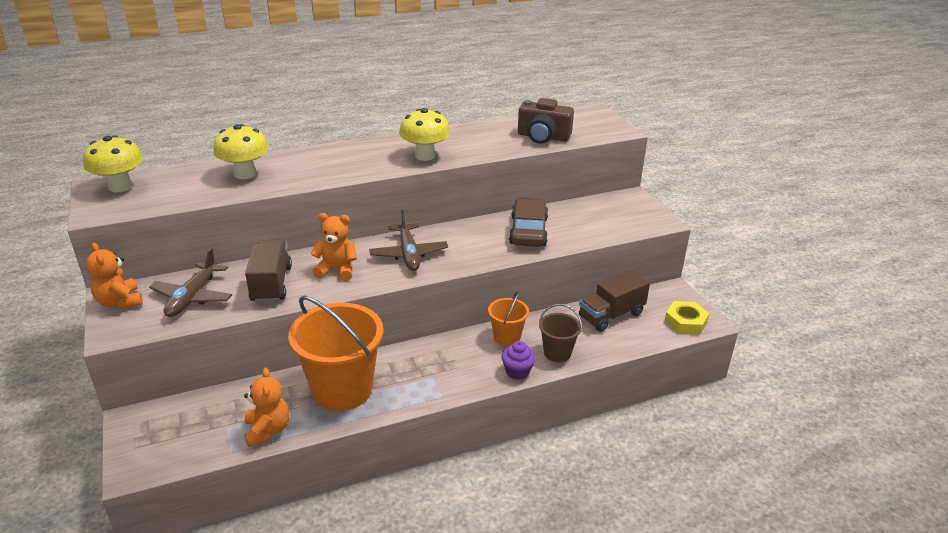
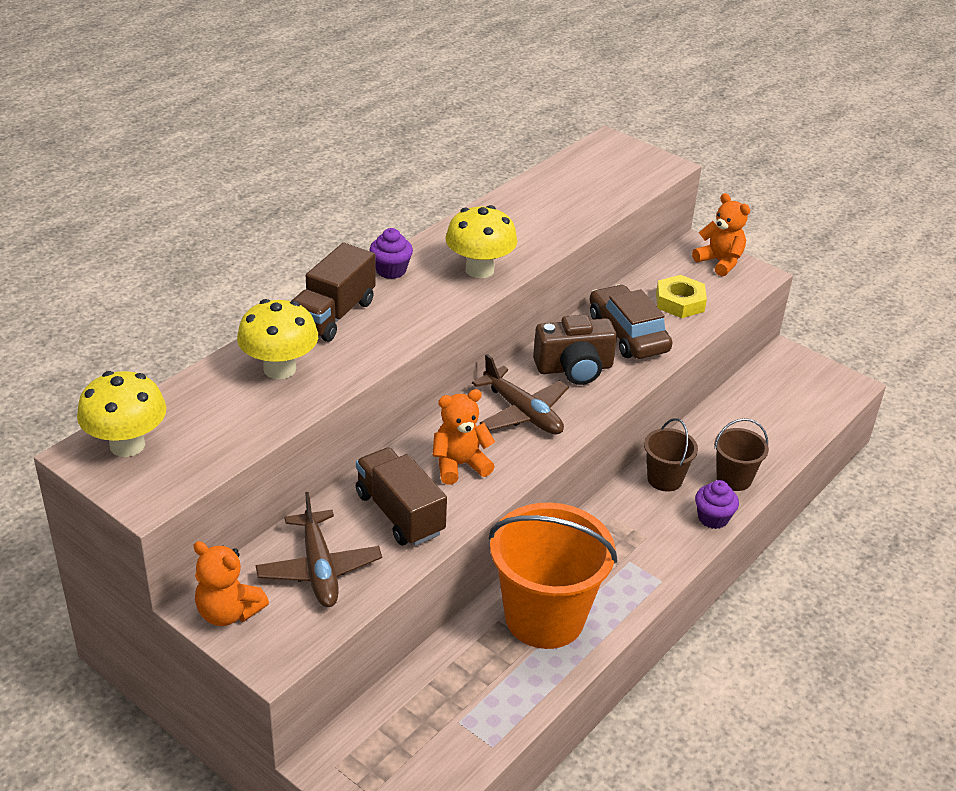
camera: 30 degrees left, 5 degrees up
(267, 430) = (509, 703): orange teddy bear -> orange teddy bear (720, 262)
(371, 144) = (391, 270): none -> purple cupcake
(507, 337) = (664, 479): orange bucket -> brown bucket
(543, 137) = (589, 199): brown camera -> brown camera (574, 368)
(611, 315) = (749, 410): brown truck -> brown truck (333, 315)
(685, 322) = (829, 391): yellow nut -> yellow nut (680, 302)

